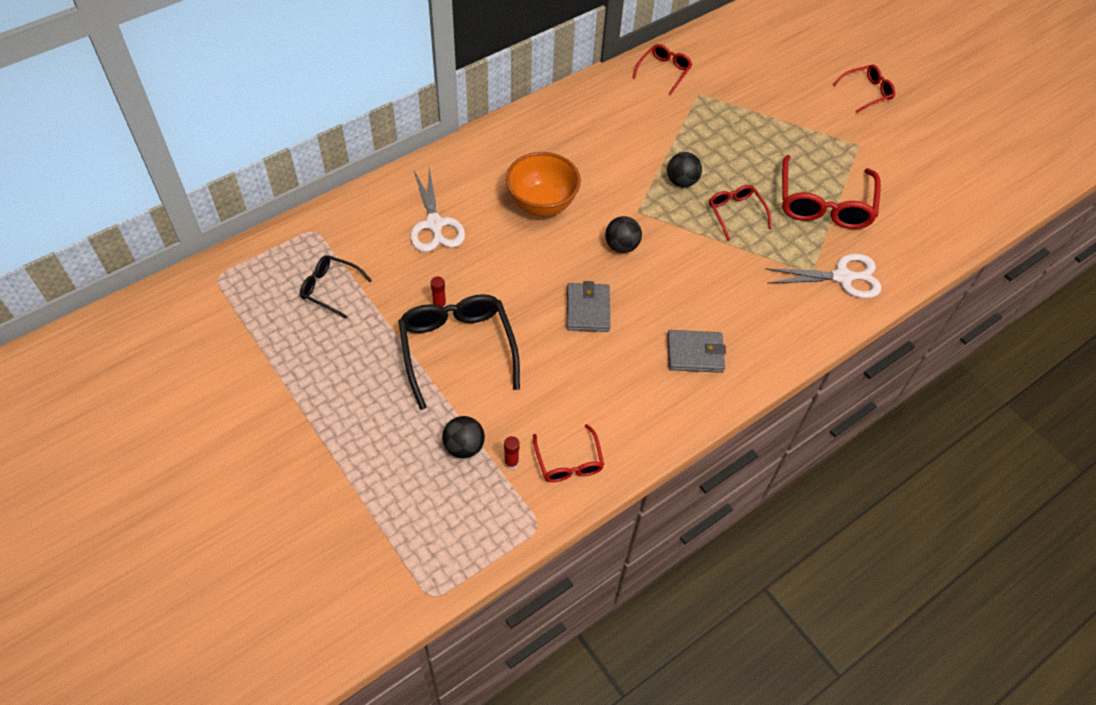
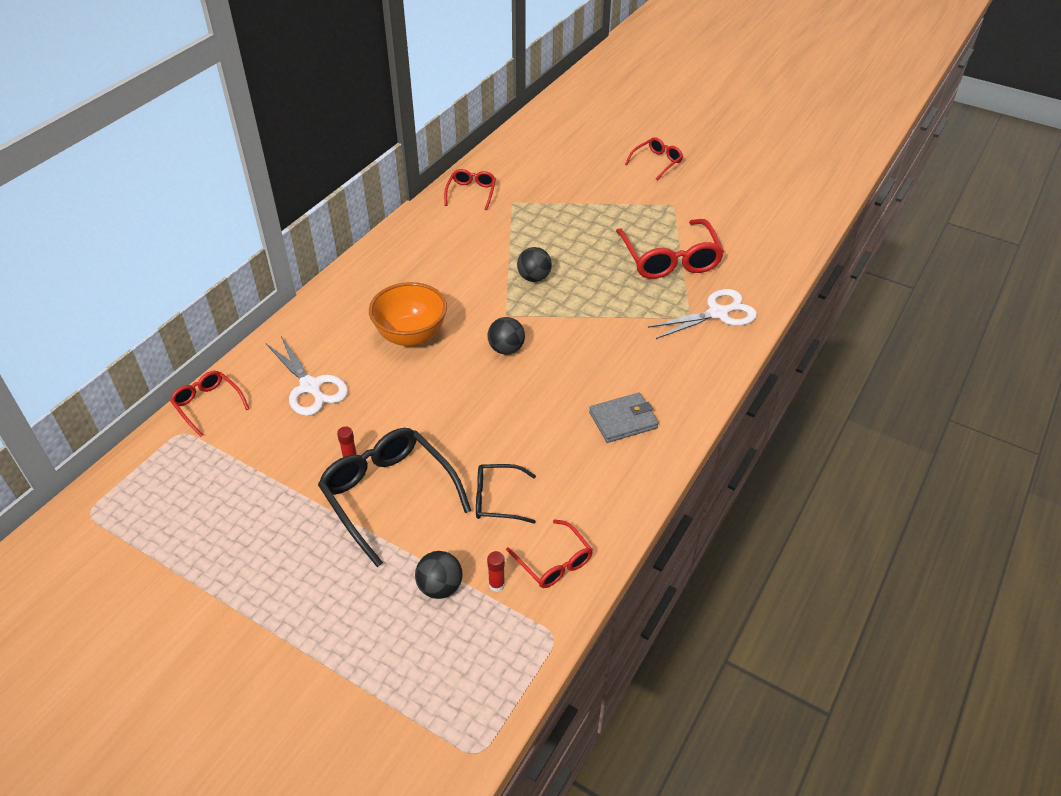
camera: 20 degrees left, 10 degrees down
(331, 289) = (225, 482): black glasses -> black glasses (498, 499)
(588, 309) = (502, 415): grey wallet -> none
(736, 213) = (597, 290): red glasses -> red glasses (208, 405)

